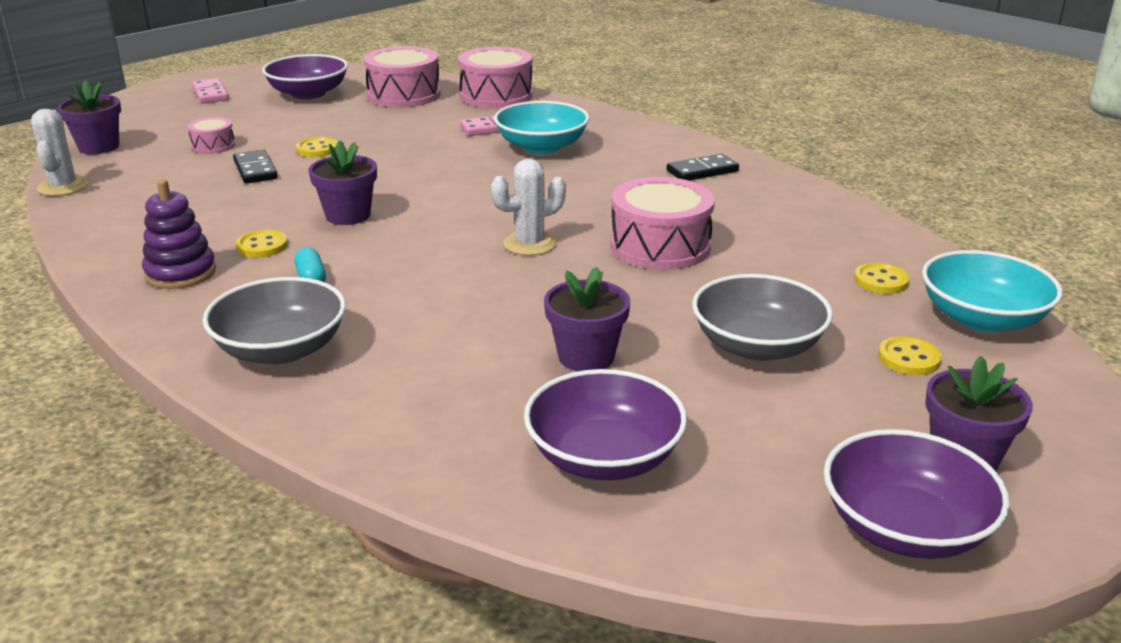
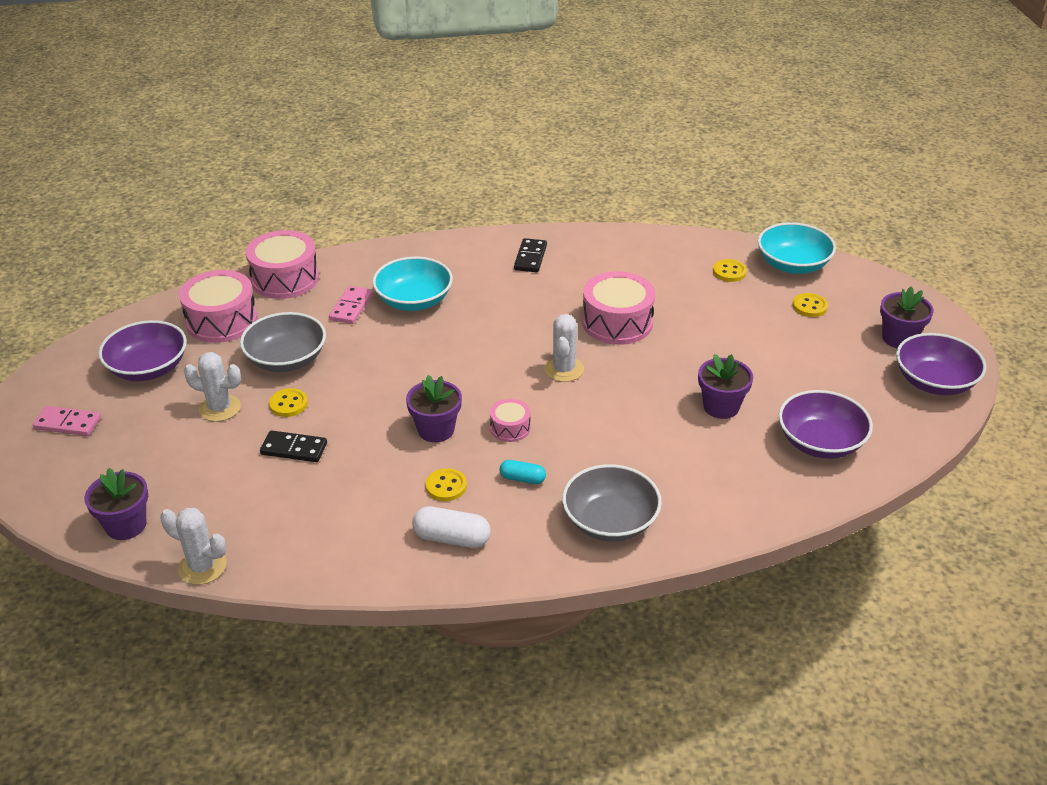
camera: 55 degrees left, 10 degrees up
(181, 273) = (452, 538): purple stacking toy -> white capsule
(213, 145) = (209, 457): pink drum -> pink drum (510, 428)
(283, 129) = (220, 408): none -> white cactus
(757, 346) = (759, 345): grey bowl -> grey bowl (286, 359)

